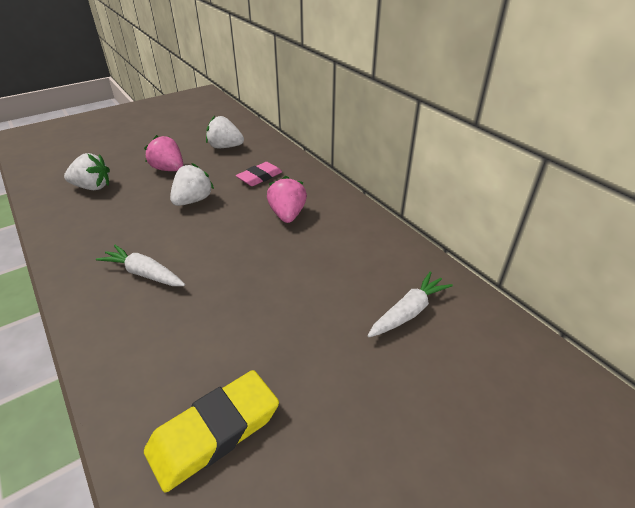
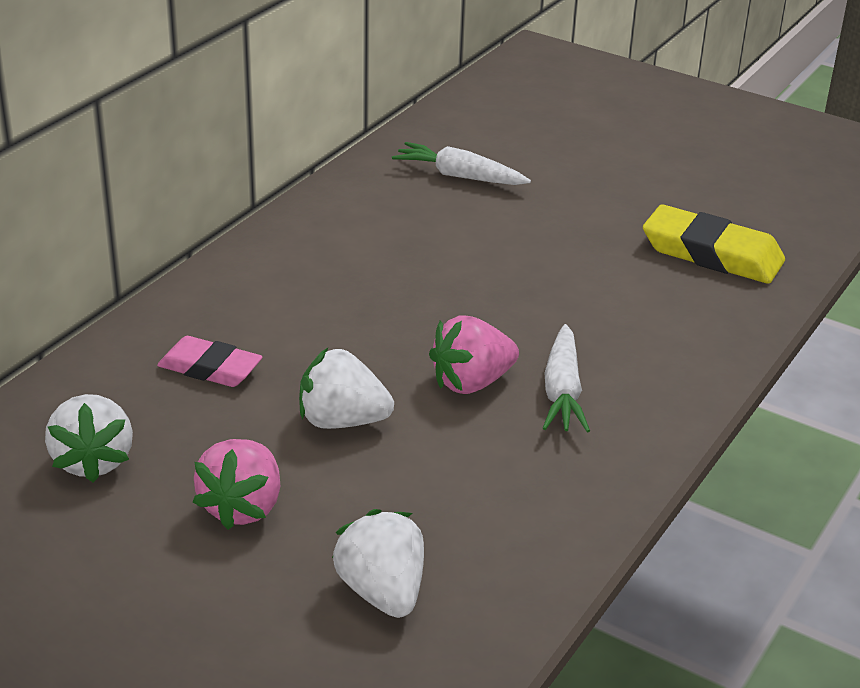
camera: 115 degrees left, 5 degrees down
(287, 215) = (320, 303): pink strawberry -> pink strawberry (471, 382)

